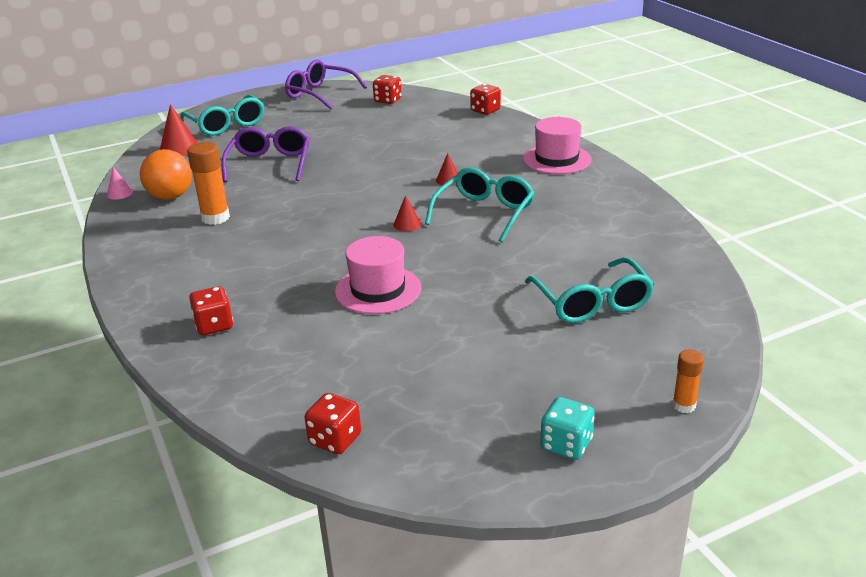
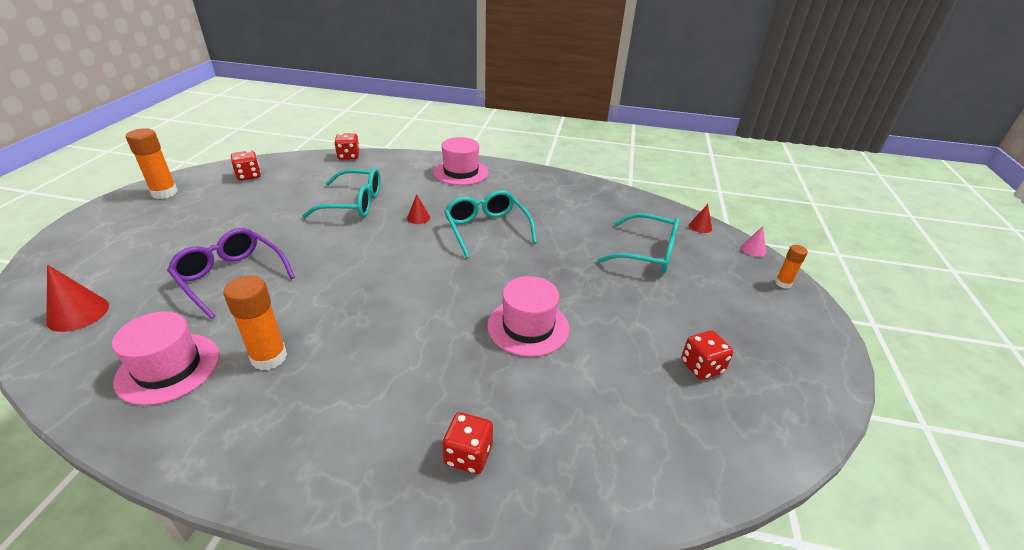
camera: 55 degrees left, 5 degrees up
(119, 193) = (81, 404): pink cone -> pink cone (753, 249)
(170, 196) = (168, 368): orange ball -> pink hat
(226, 124) = (100, 262): turquoise glasses -> turquoise glasses (353, 203)
(320, 94) = (164, 193): purple glasses -> orange glue stick
(335, 439) = (720, 459): red dice -> red dice (701, 367)
(407, 224) = (452, 265): red cone -> red cone (700, 226)
(566, 445) = (797, 346): turquoise dice -> none

